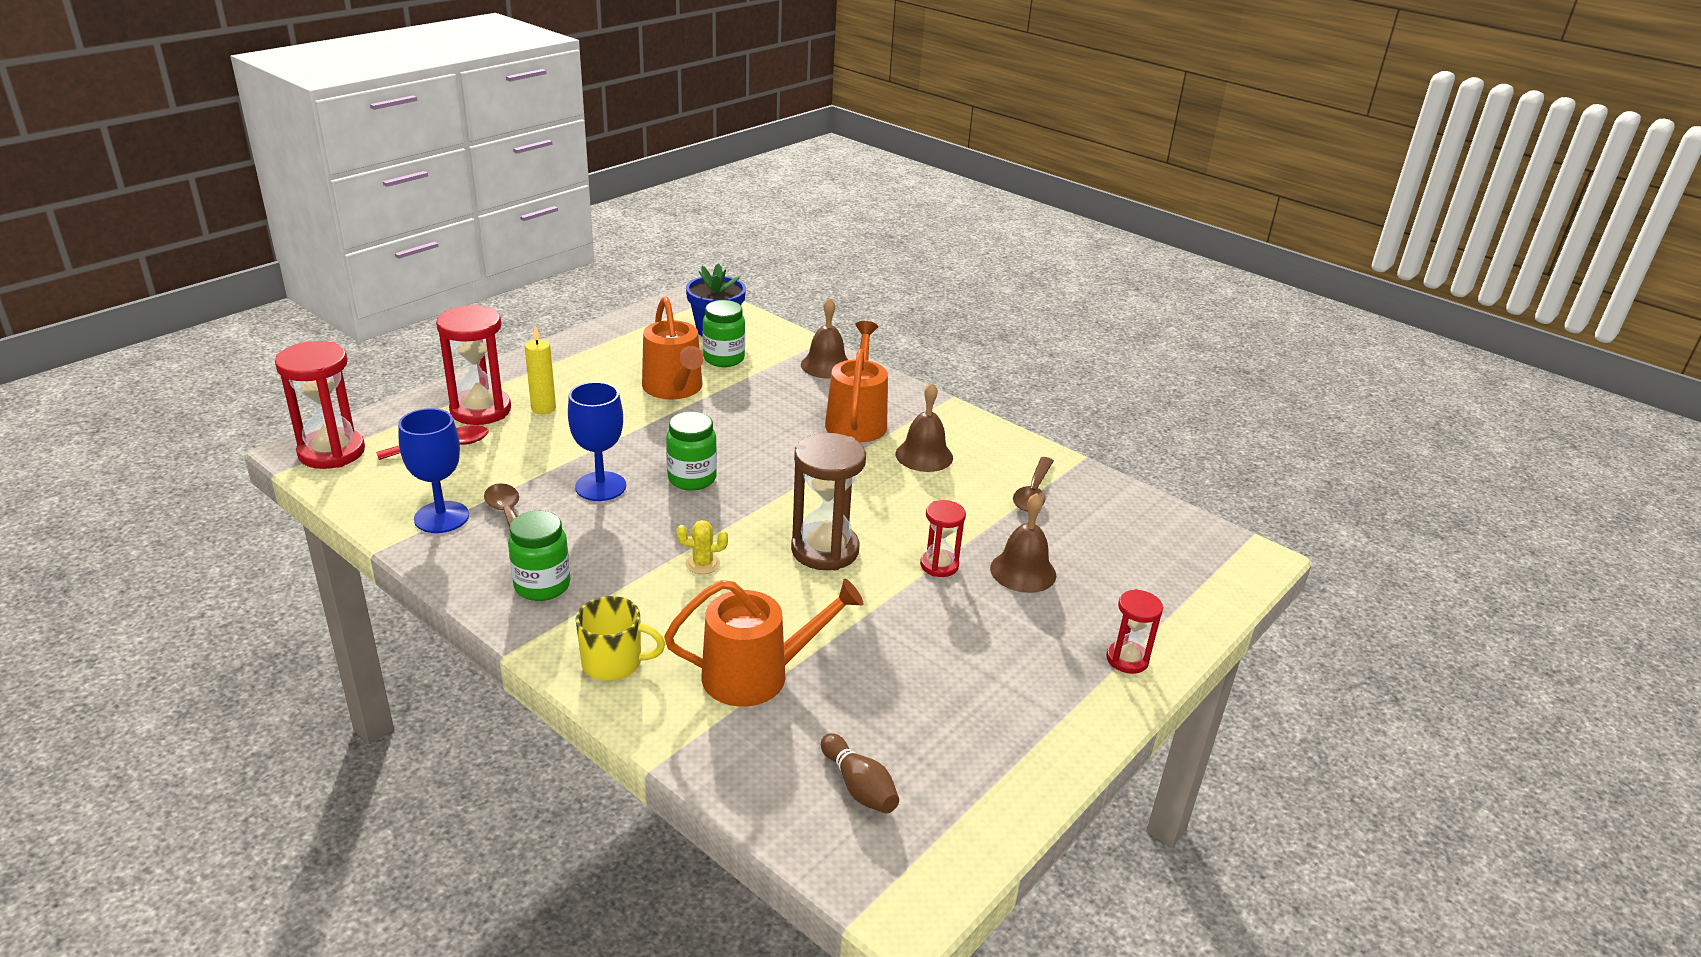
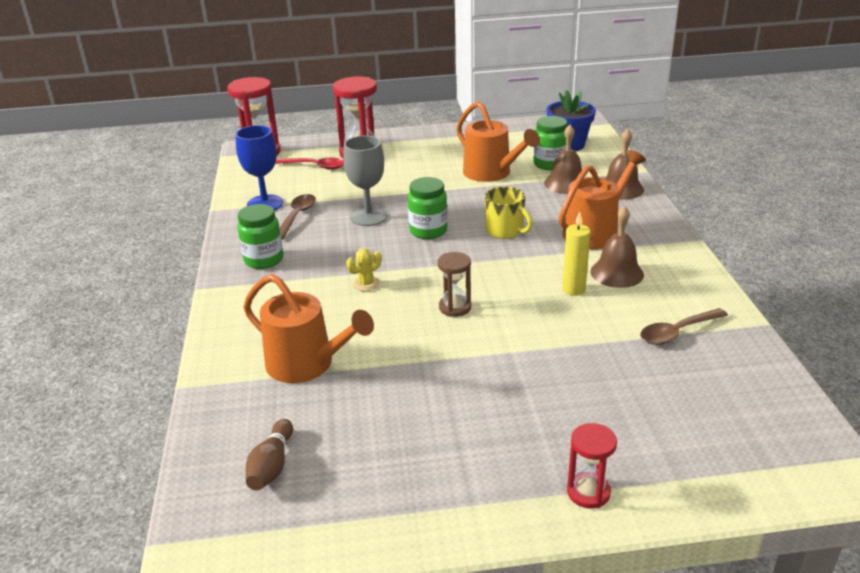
camera: 45 degrees right, 0 degrees up
(543, 408) = (395, 162): yellow candle -> yellow candle (573, 289)
(600, 486) = (368, 217): blue goblet -> grey goblet
(613, 663) = (241, 318): yellow mug -> yellow mug (505, 231)
(674, 388) = (491, 173): orange watering can -> orange watering can turned 60 degrees counterclockwise
(702, 564) = (366, 284): yellow cactus -> yellow cactus turned 75 degrees counterclockwise
(825, 550) = (455, 307): brown hourglass -> brown hourglass, size x0.56
(939, 565) = (524, 352): red hourglass -> none
(1023, 571) = (587, 385): brown bell -> brown bell (566, 183)

